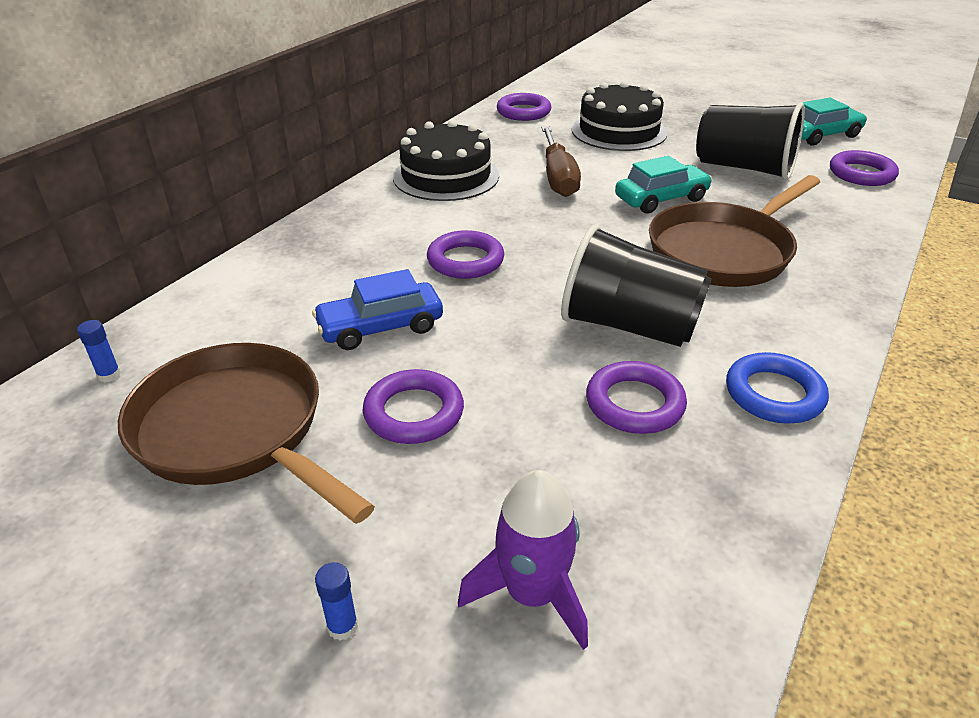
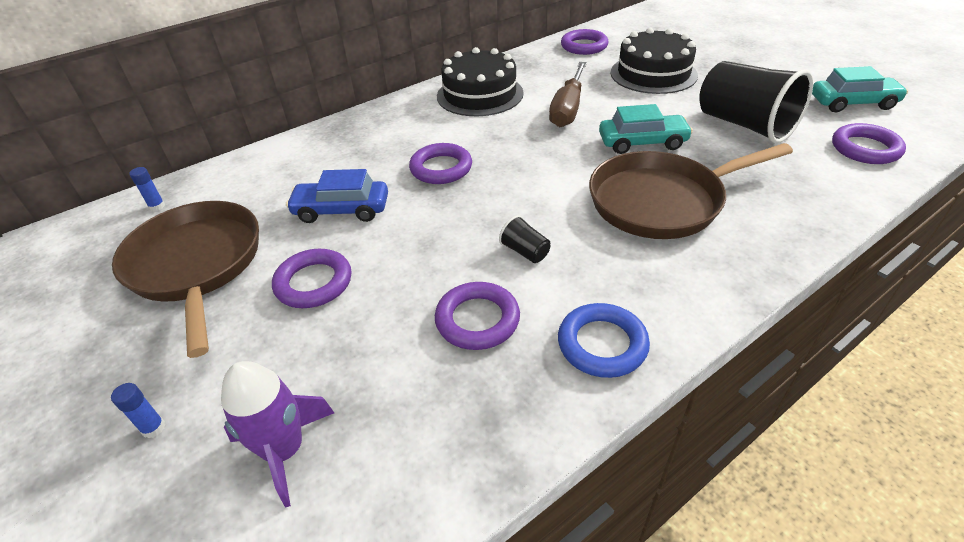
camera: 25 degrees right, 5 degrees up
(629, 326) = (525, 252): black cup -> black cup, size x0.41

